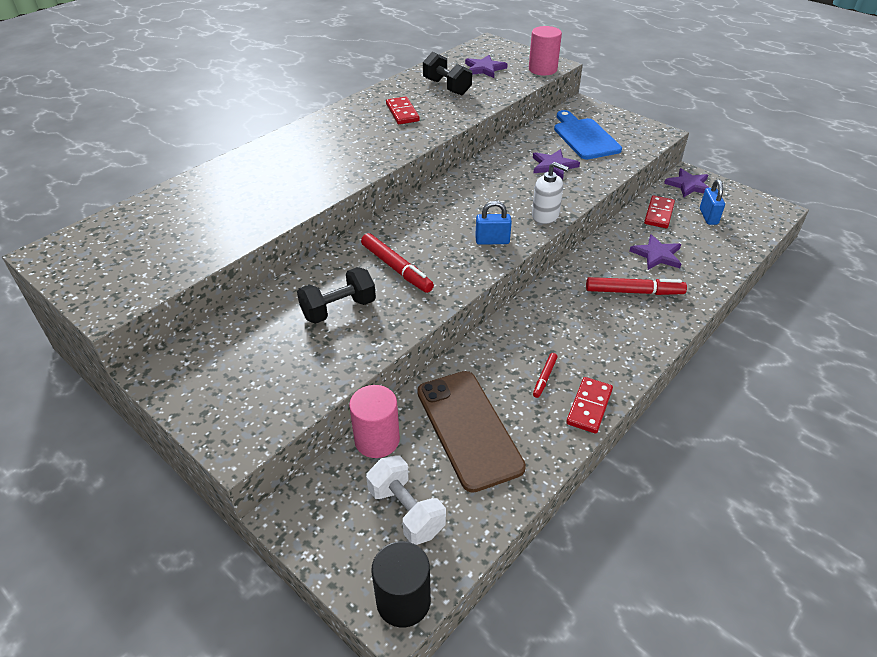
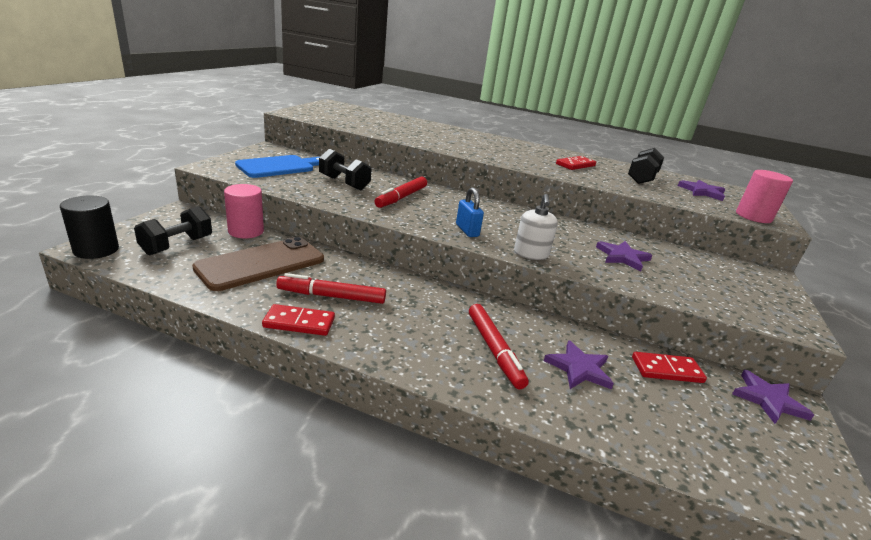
camera: 65 degrees right, 15 degrees down
(406, 511) = (177, 245): white dumbbell -> black dumbbell
(544, 377) = (332, 296): red marker -> red marker, size x1.88
(584, 137) = (704, 274): blue cutting board -> blue cutting board (279, 166)
(708, 216) = (715, 420): blue padlock -> none

